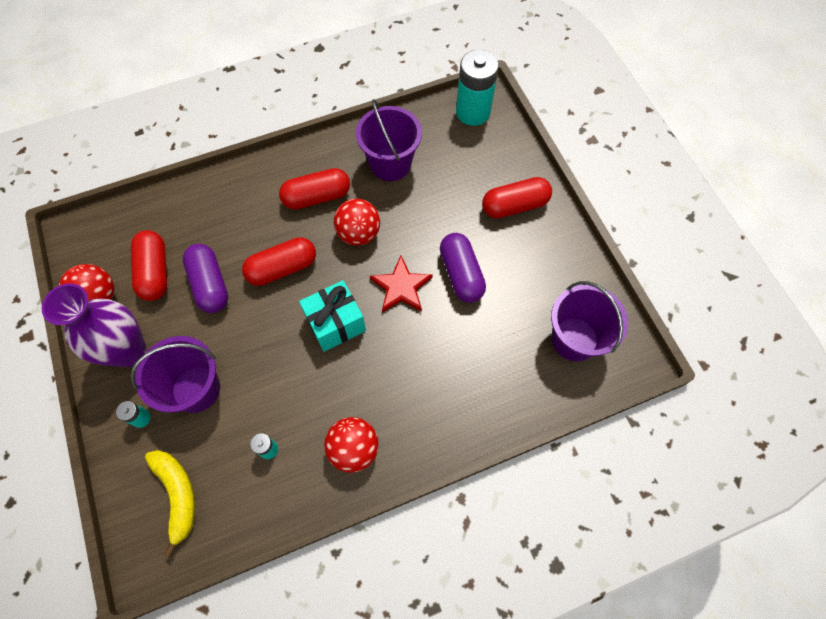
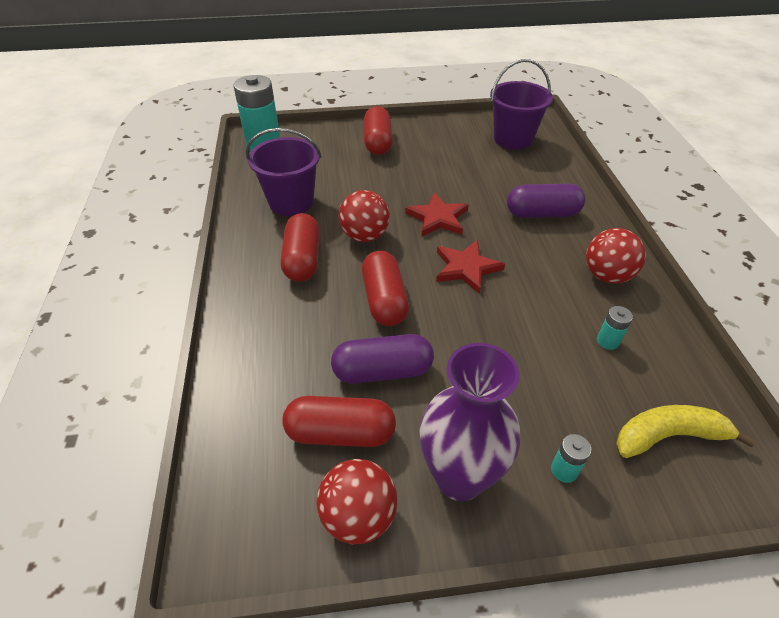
camera: 75 degrees left, 20 degrees down
(196, 389) = (528, 402): purple bucket -> none
(335, 323) = (466, 268): turquoise gift -> red star
(461, 274) = (435, 181): purple capsule -> purple capsule (542, 213)

